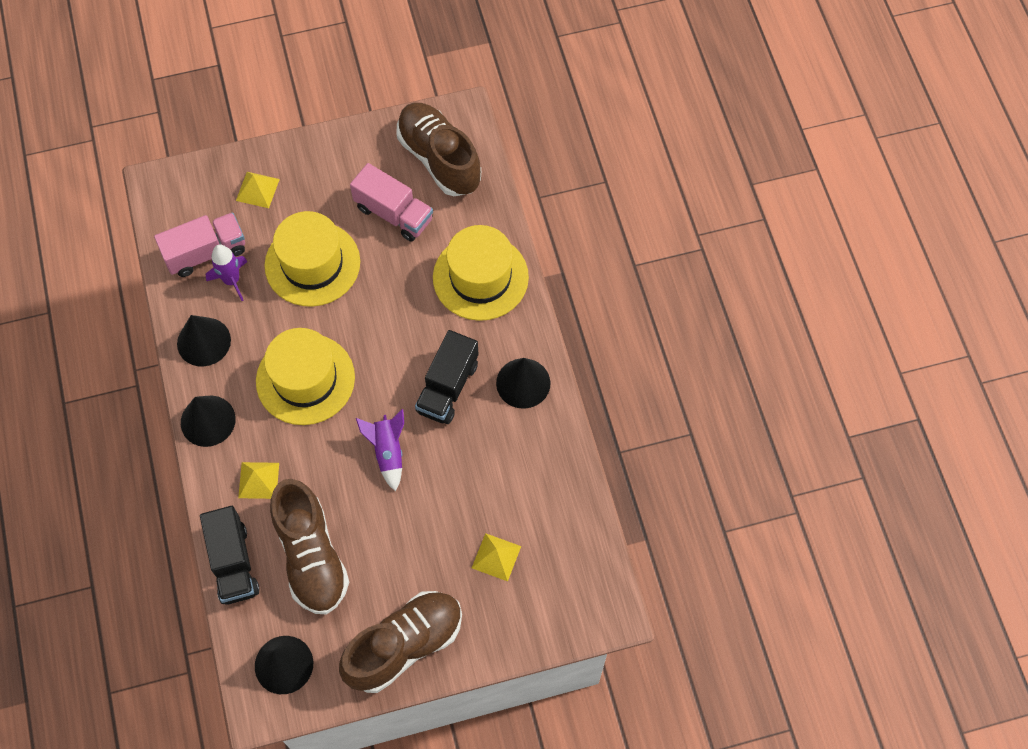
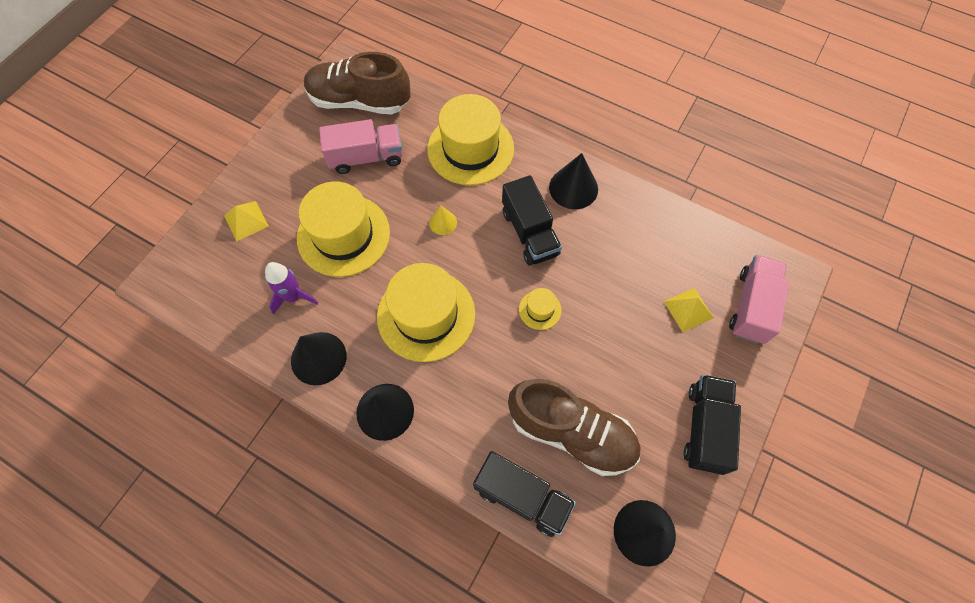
camera: 45 degrees left, 0 degrees up
(206, 252) = (251, 295): pink truck -> pink truck (751, 306)
(258, 480) = (472, 417): yellow pyramid -> none
(388, 452) = (540, 310): purple rocket -> yellow hat
(393, 319) = (443, 222): none -> yellow cone
(404, 645) = (705, 428): brown shoe -> black truck

